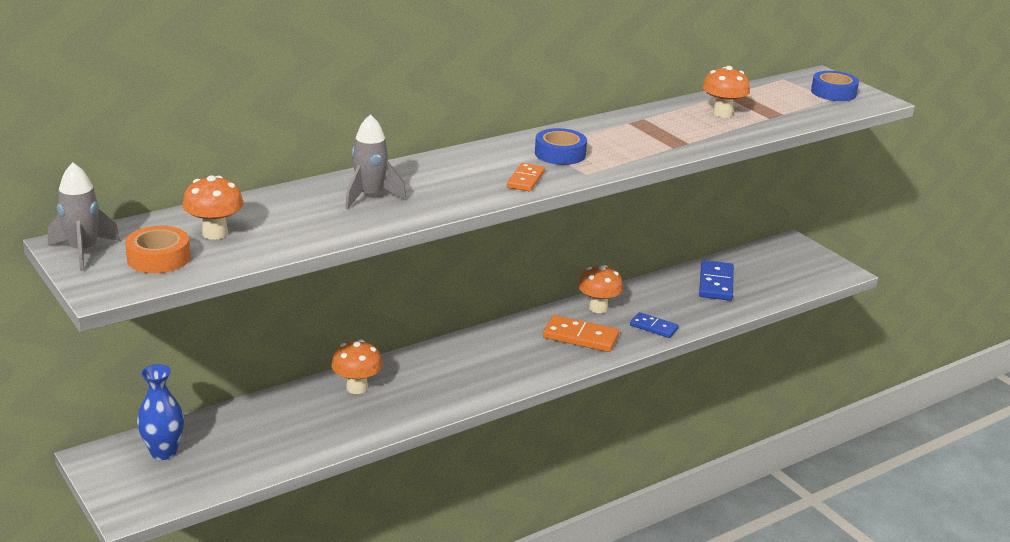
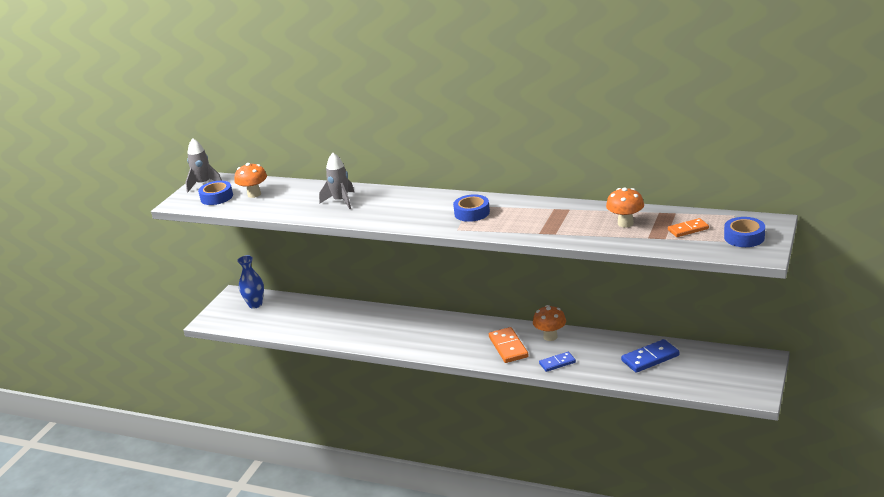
camera: 60 degrees right, 0 degrees up
(158, 258) = (216, 197): orange tape -> blue tape
(357, 388) = (365, 316): orange mushroom -> none
(526, 180) = (421, 220): orange domino -> orange domino (688, 229)
(654, 327) = (557, 363): blue domino -> blue domino turned 75 degrees clockwise

